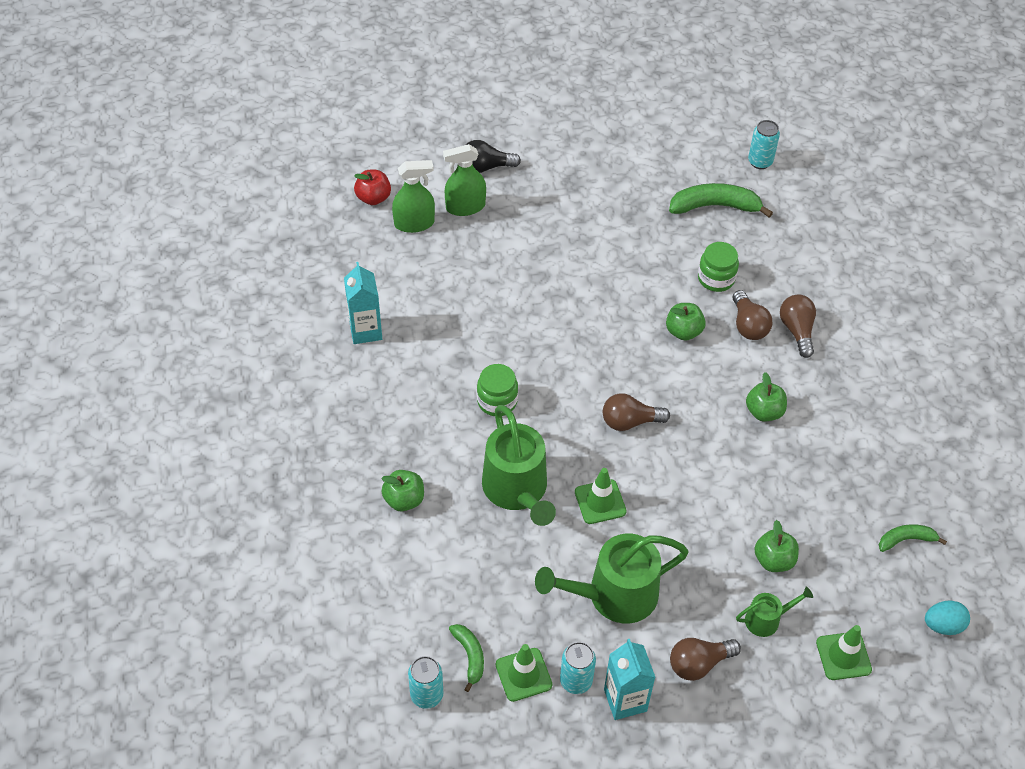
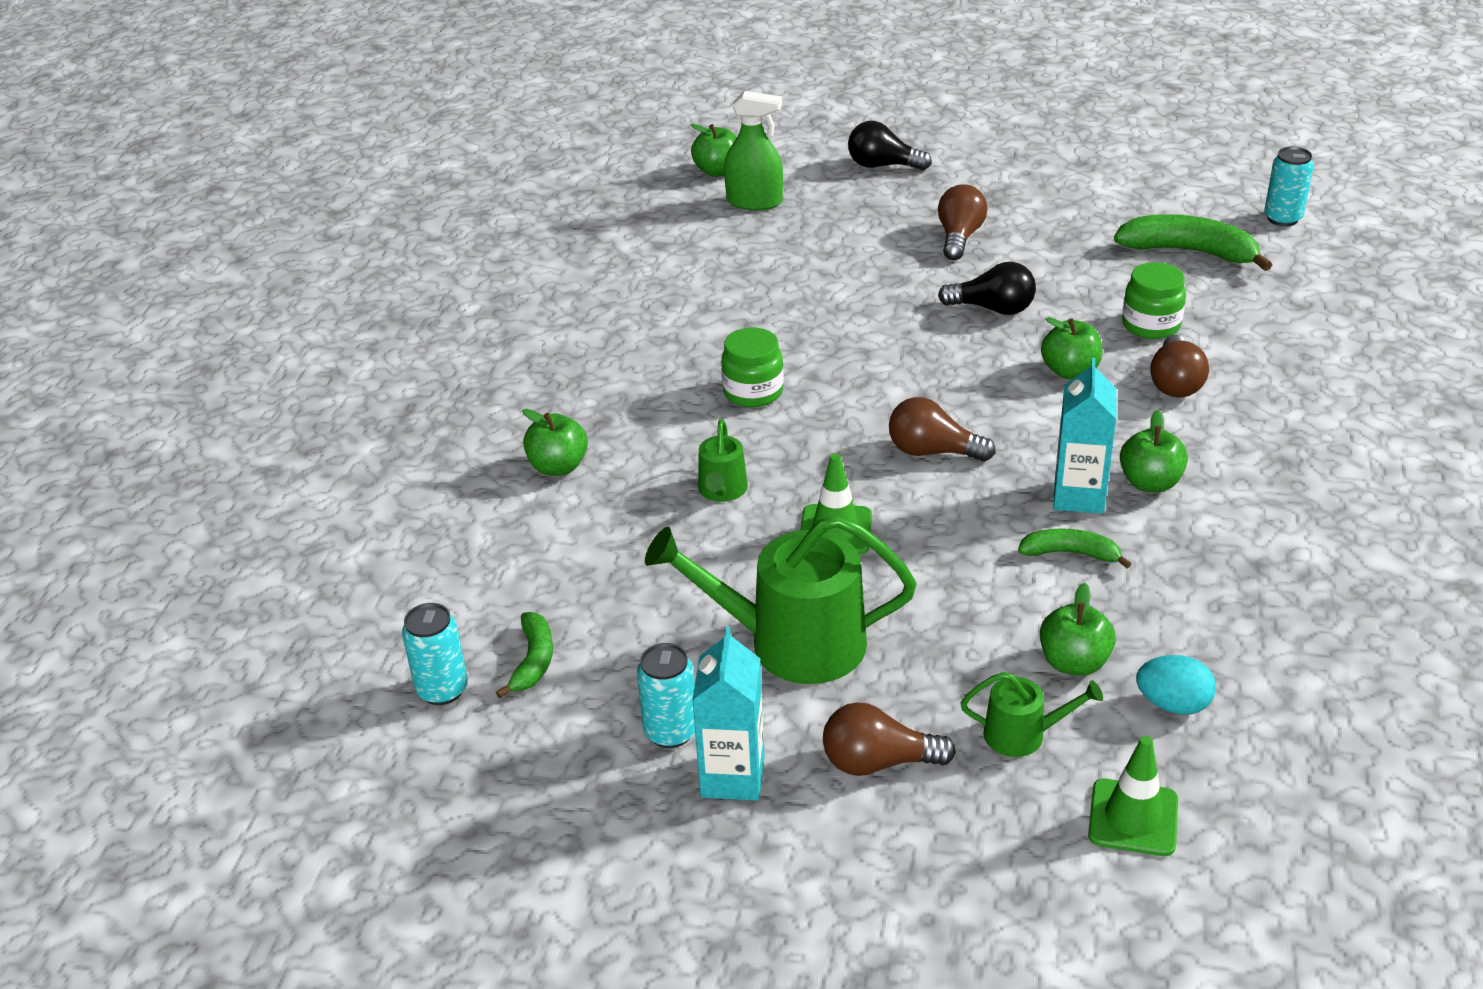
camera: 25 degrees right, 15 degrees down
(365, 331) = (623, 290): turquoise carton -> turquoise carton (1079, 496)
(373, 198) = (717, 171): red apple -> green apple
(465, 207) = (832, 197): green spray bottle -> none
(517, 490) = (722, 490): green watering can -> green watering can, size x0.49
(523, 675) = (597, 703): green traffic cone -> none
(615, 288) = (993, 309): none -> black light bulb
(797, 330) = (1251, 403): brown light bulb -> brown light bulb (959, 237)
(906, 540) = (1320, 691): green banana -> green banana (1070, 553)
(943, 625) = (1338, 823): turquoise egg -> turquoise egg (1173, 704)

